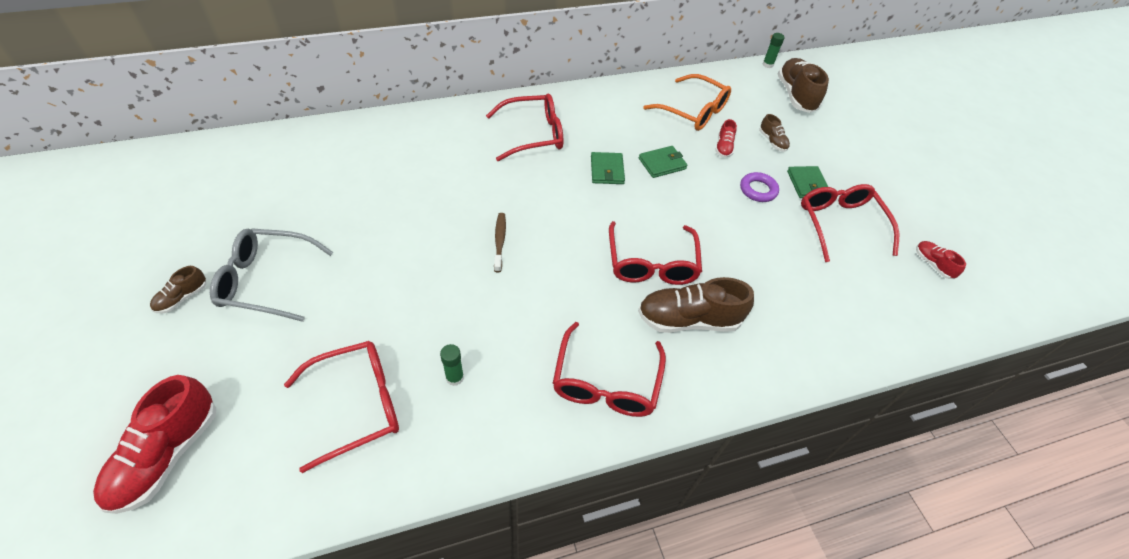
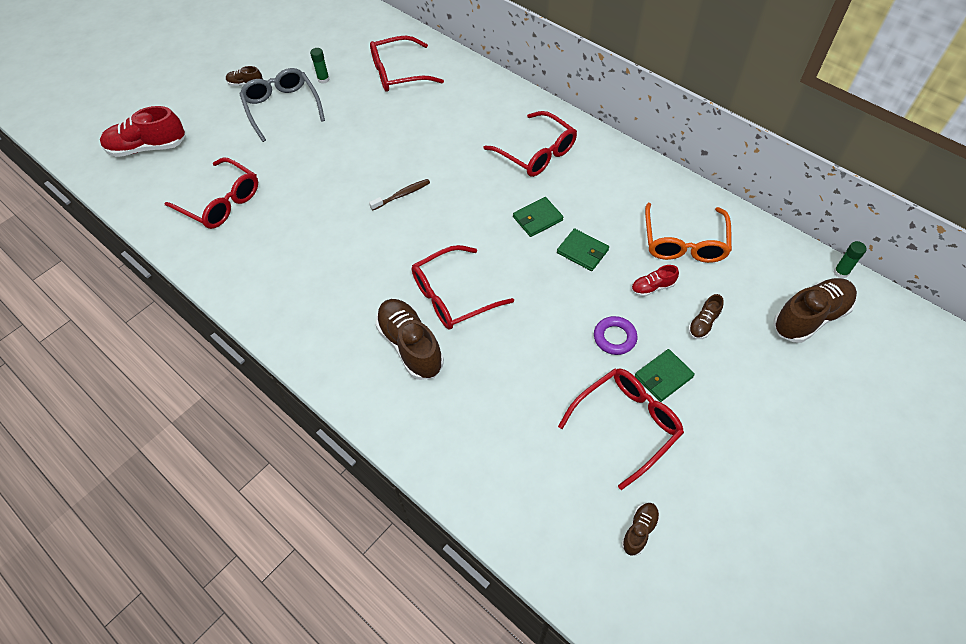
camera: 65 degrees right, 5 degrees up
(455, 377) = (268, 235): green glue stick -> green glue stick (323, 79)
(606, 382) = (316, 319): red glasses -> red glasses (398, 73)
(933, 264) = (639, 531): red shoe -> brown shoe

